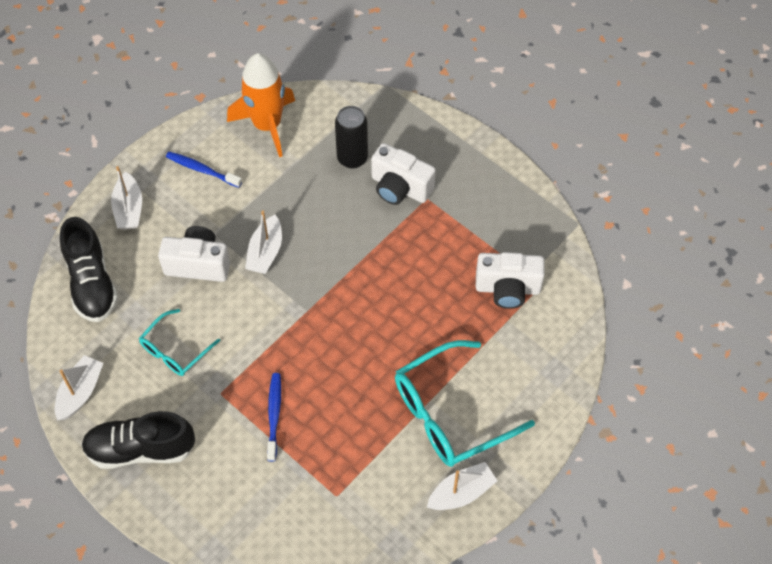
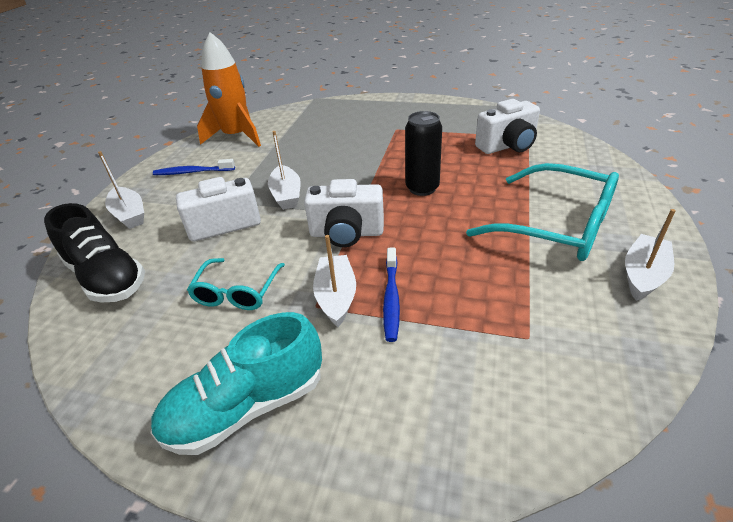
camera: 25 degrees left, 20 degrees down
(80, 392) = (128, 382): white boat -> white boat (336, 296)
(140, 449) = (246, 407): black shoe -> turquoise shoe
(274, 415) = (391, 298): blue toothbrush -> blue toothbrush turned 150 degrees counterclockwise
(352, 158) = (319, 130): black can -> black can (422, 188)
(400, 188) = (370, 131): white camera -> white camera (346, 233)
(449, 413) = (557, 226): turquoise glasses -> turquoise glasses turned 90 degrees counterclockwise

